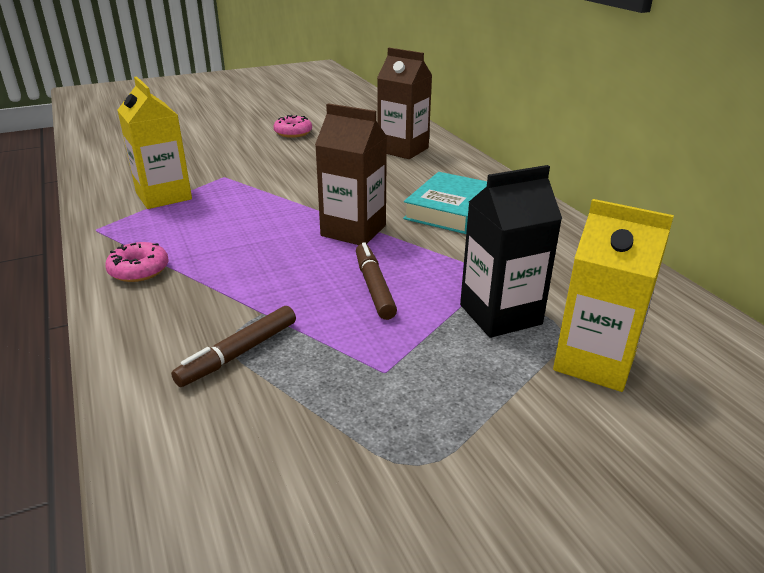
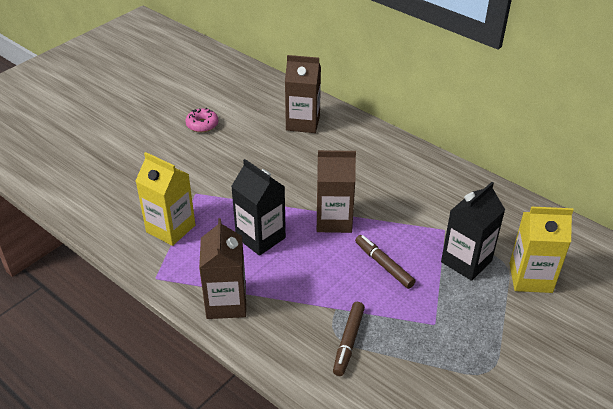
camera: 25 degrees left, 10 degrees up
(139, 270) = (226, 303): pink donut -> brown carton
(249, 225) = (260, 237): none -> black carton
(450, 210) = (380, 180): turquoise book -> none

